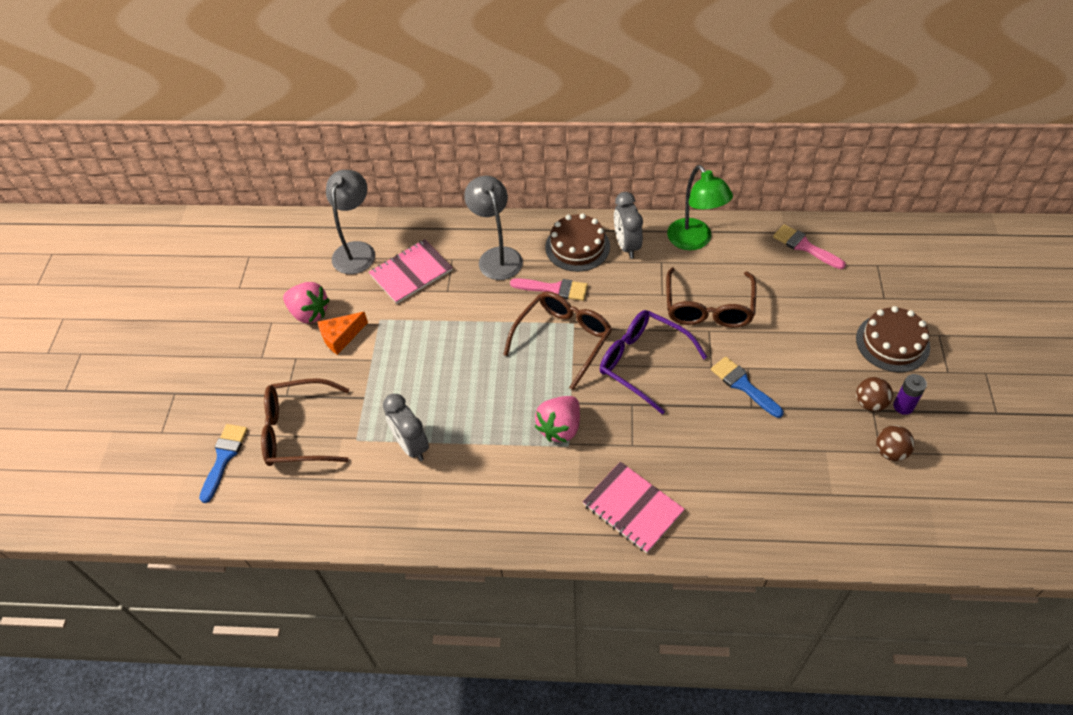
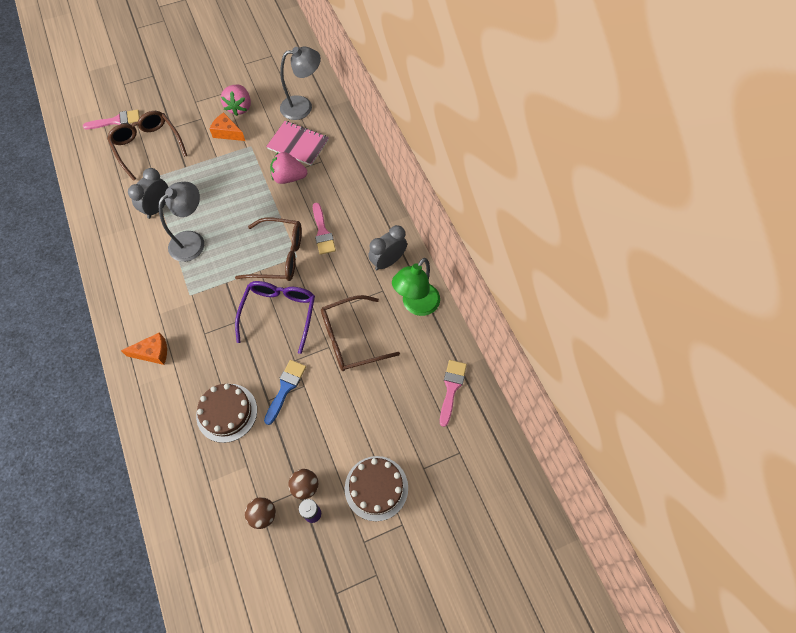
camera: 60 degrees right, 10 degrees up
(224, 457) = (116, 121): blue brush -> pink brush
(497, 256) = (336, 186): grey lamp -> grey lamp (193, 241)
(560, 428) = (202, 284): pink strawberry -> pink strawberry (289, 177)
(577, 247) = (370, 230): brown cake -> brown cake (227, 412)
(633, 508) = (153, 353): pink notebook -> orange cheese

